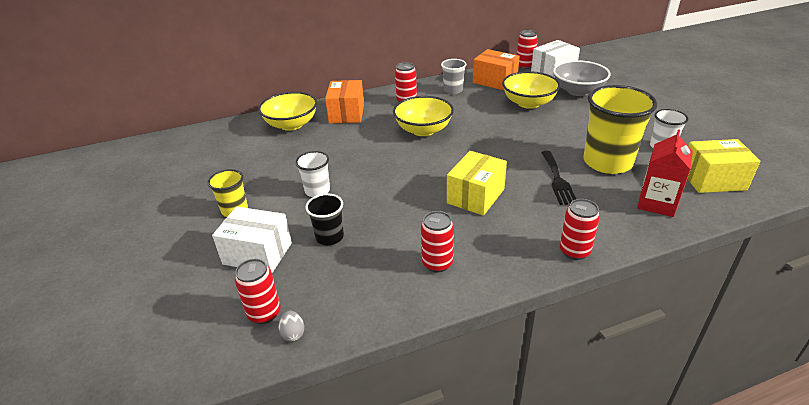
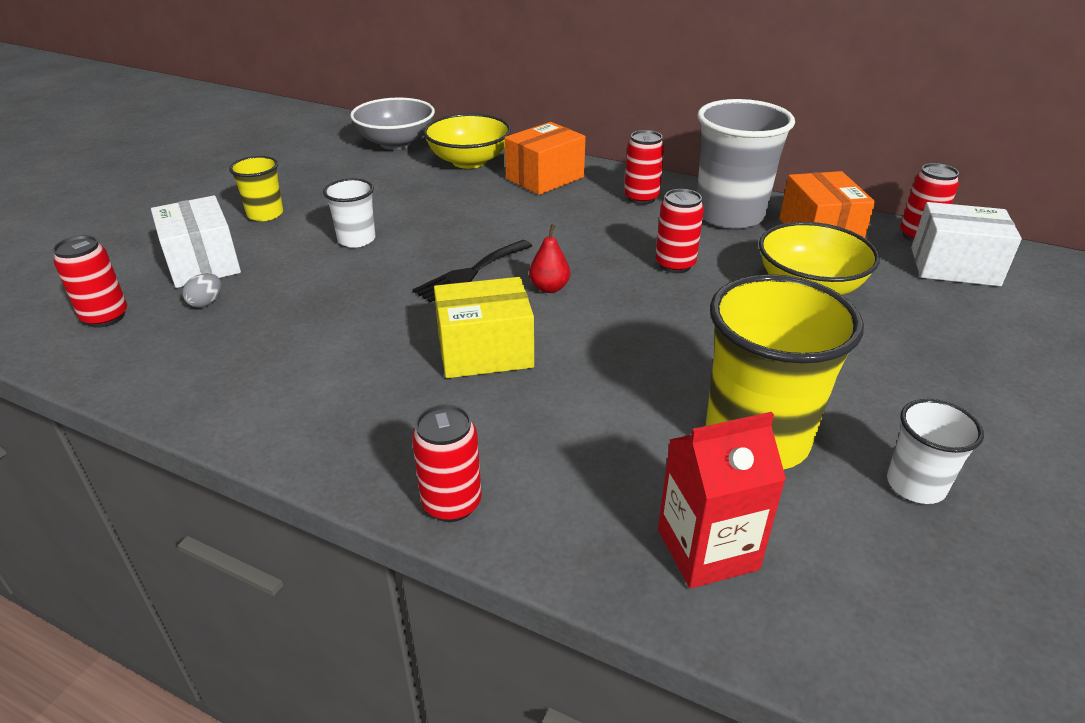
camera: 45 degrees right, 0 degrees up
(293, 334) = (84, 351): grey egg -> grey egg (206, 303)
(329, 237) = (275, 290): black cup -> none
(423, 130) = (589, 241): yellow bowl -> none
(437, 263) = (297, 389): red can -> red can (675, 265)
(447, 157) = (549, 288): none -> red pear
(453, 90) = (729, 215): grey cup -> grey cup, size x1.95
(557, 180) = (627, 407): black fork -> black fork (470, 272)
(578, 91) = (938, 315): grey bowl -> grey bowl (396, 143)
(712, 180) = (902, 603): yellow box -> none

